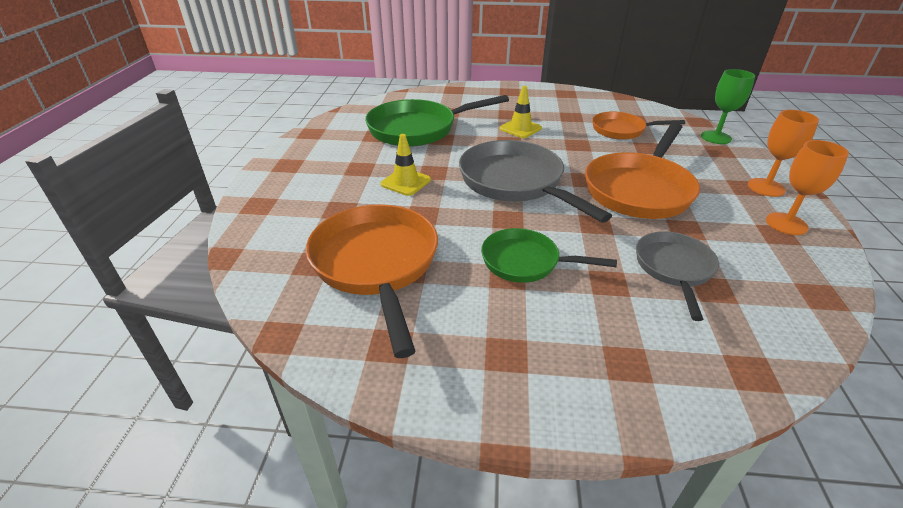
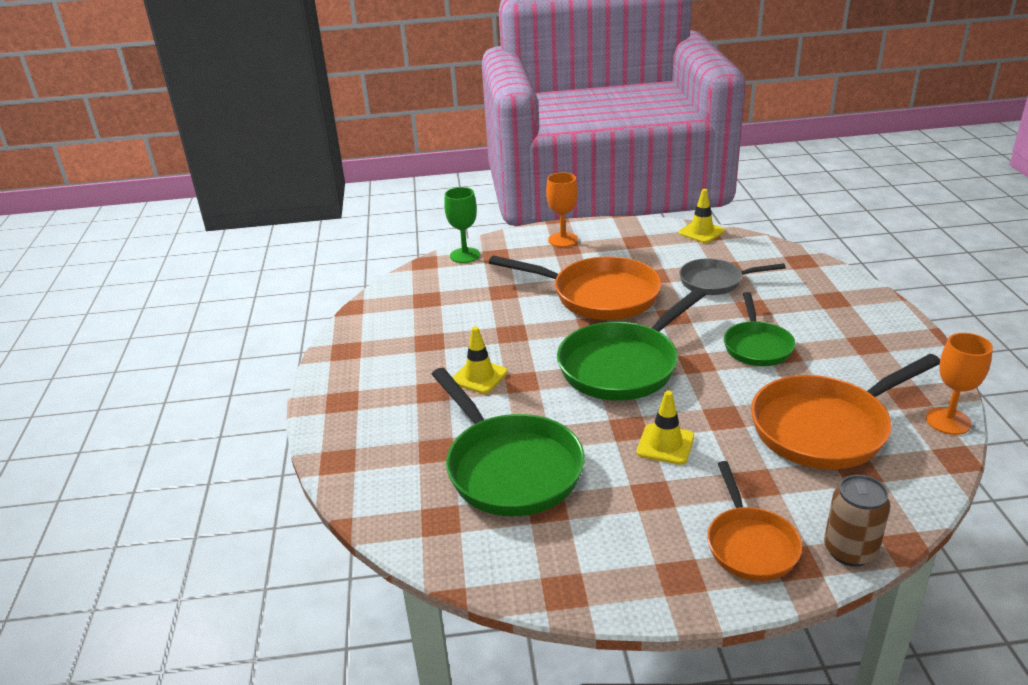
camera: 100 degrees left, 5 degrees down
(244, 230) = (849, 550): none -> brown can
(515, 182) = (623, 365): grey pan -> green pan
(621, 130) = (462, 306): orange pan -> orange pan (750, 544)
(786, 224) = (620, 237): orange goblet -> orange goblet (948, 421)
(827, 293) = (701, 232): none -> yellow traffic cone

